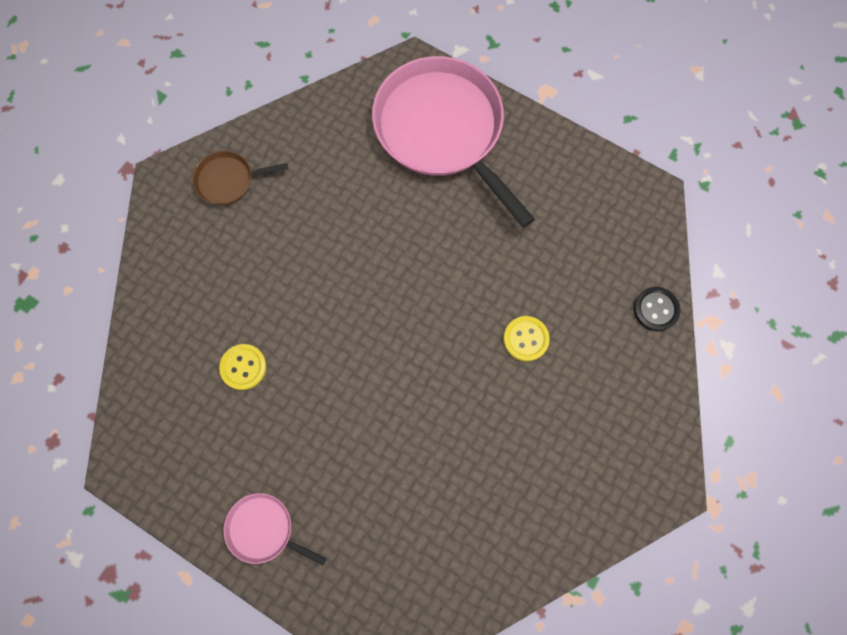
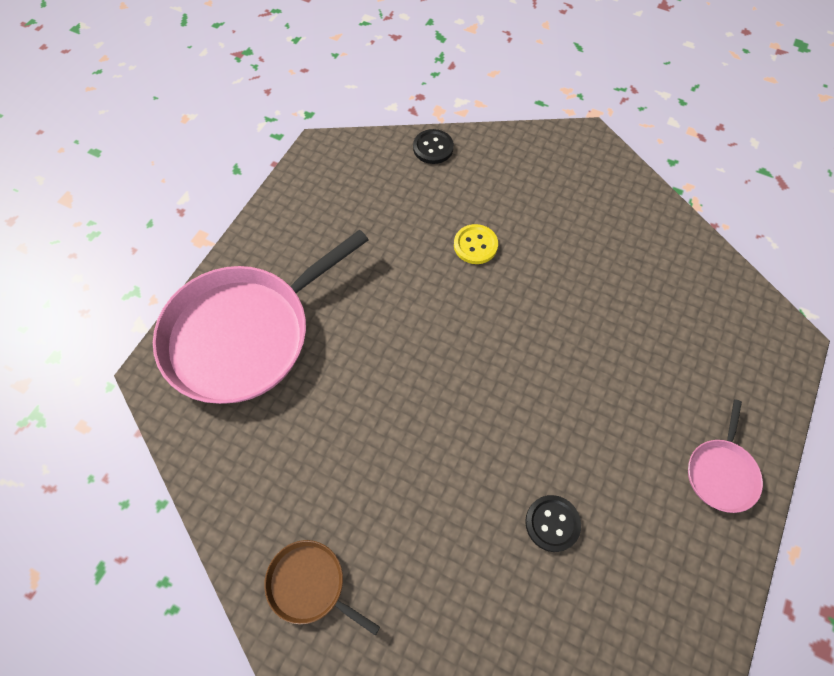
camera: 95 degrees left, 10 degrees down
(228, 180) = (310, 584): brown pan -> brown pan turned 135 degrees clockwise
(243, 367) = (552, 523): yellow button -> black button

